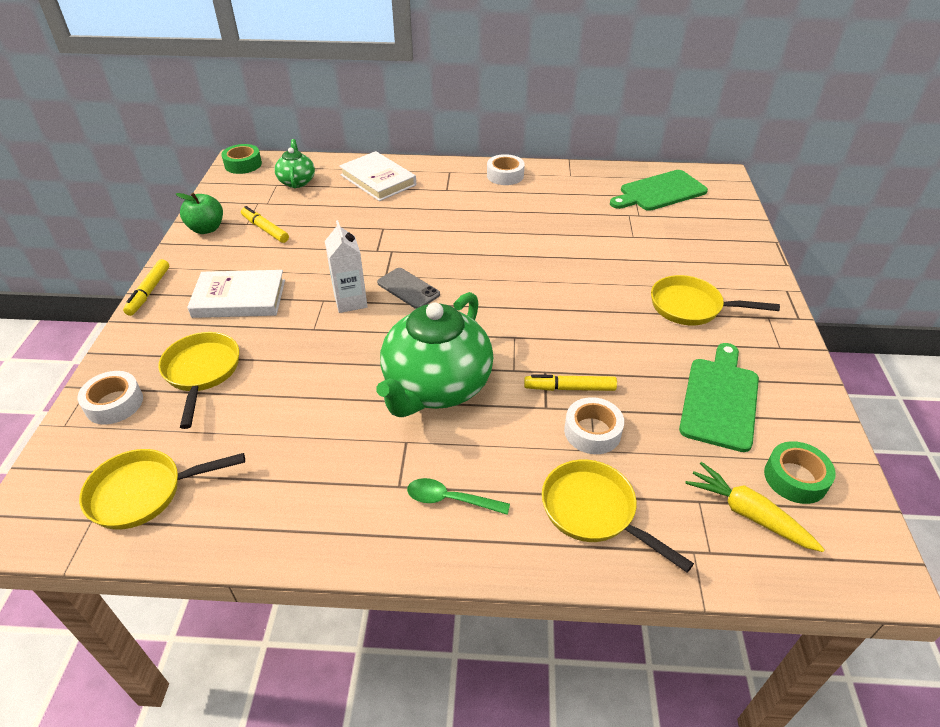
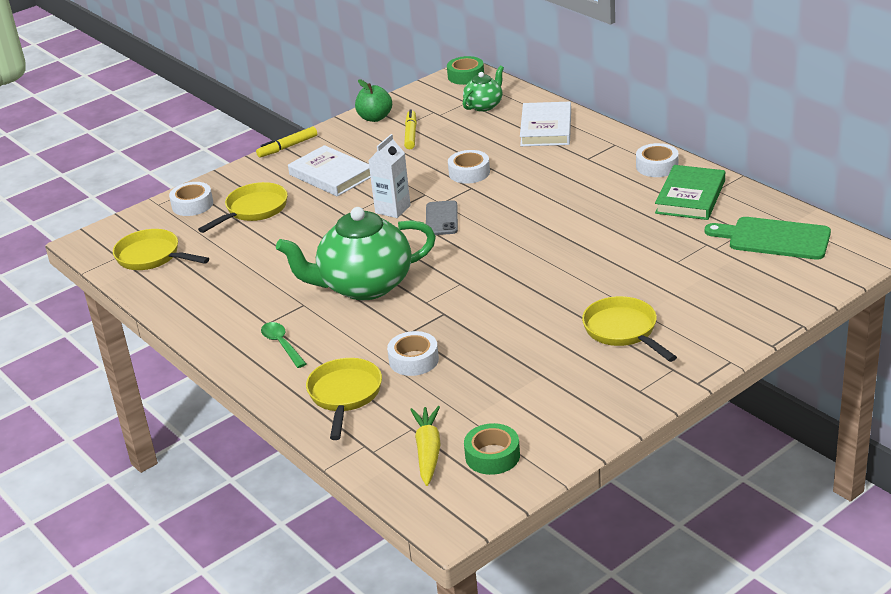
camera: 50 degrees right, 10 degrees down
(370, 239) = (469, 173): none -> white tape
(563, 187) = (690, 197): none -> green book
(569, 388) = (442, 331): yellow marker -> none
(720, 399) = (528, 392): green cutting board -> none

